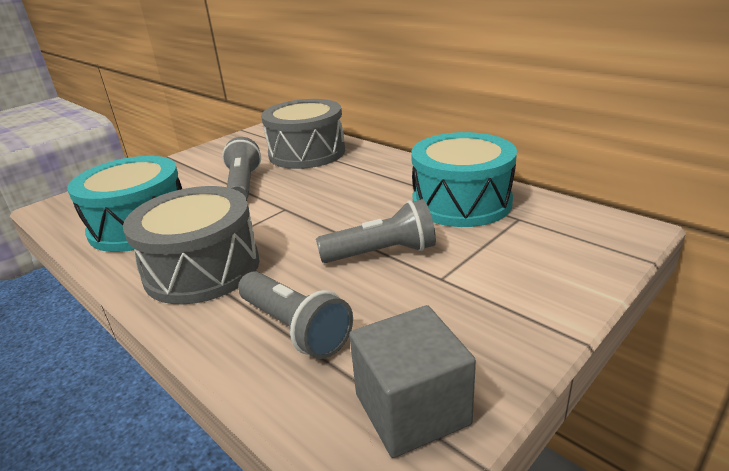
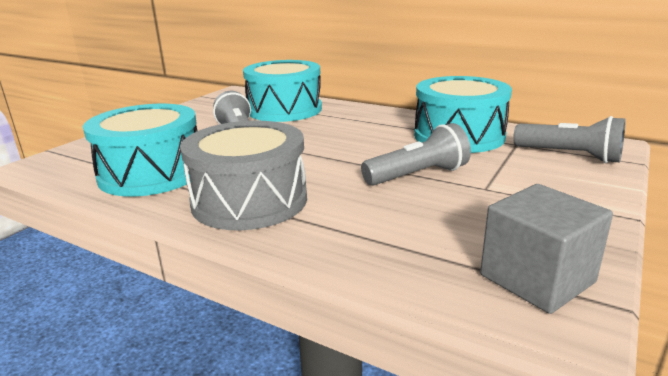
camera: 15 degrees left, 5 degrees down
(295, 328) = (382, 235): grey flashlight -> grey flashlight (569, 155)
(307, 153) = (284, 110): grey drum -> turquoise drum

